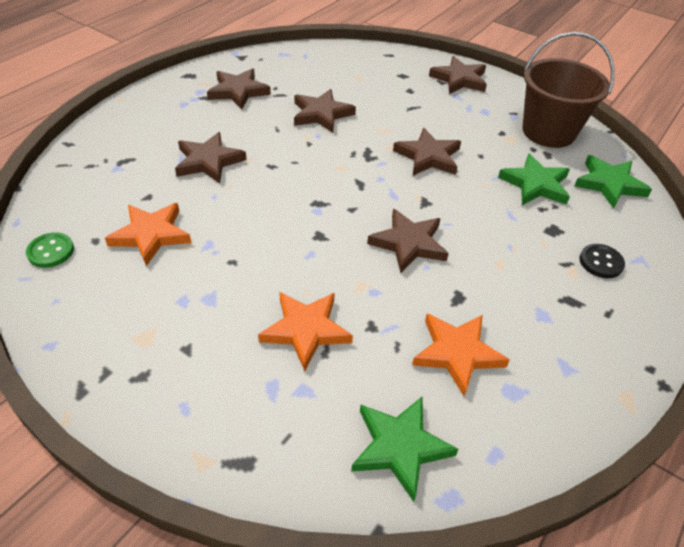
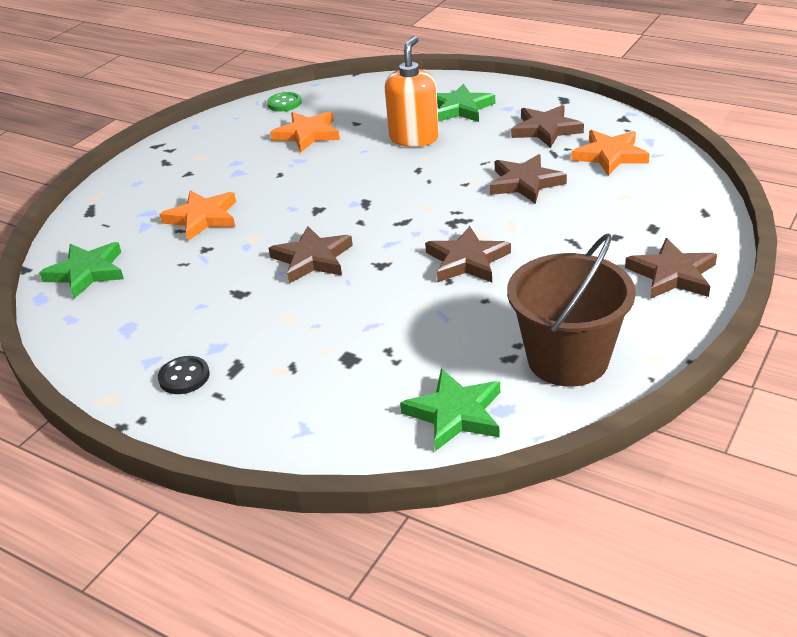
camera: 90 degrees right, 10 degrees down
(208, 161) = (414, 138): brown star -> orange soap dispenser
(457, 353) = (172, 295): orange star -> orange star (610, 156)
(535, 184) = (435, 345): green star -> green star (460, 108)
(601, 262) = (296, 394): black button -> black button (184, 377)

